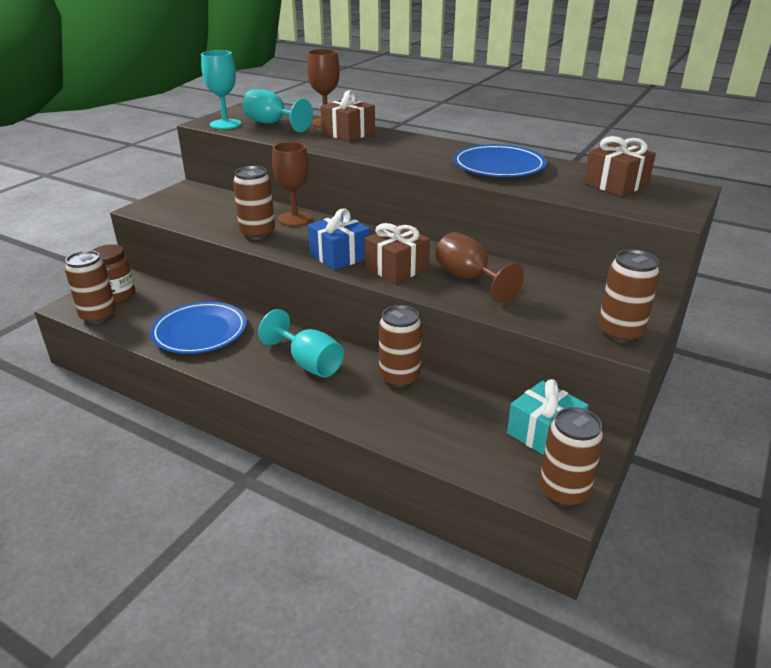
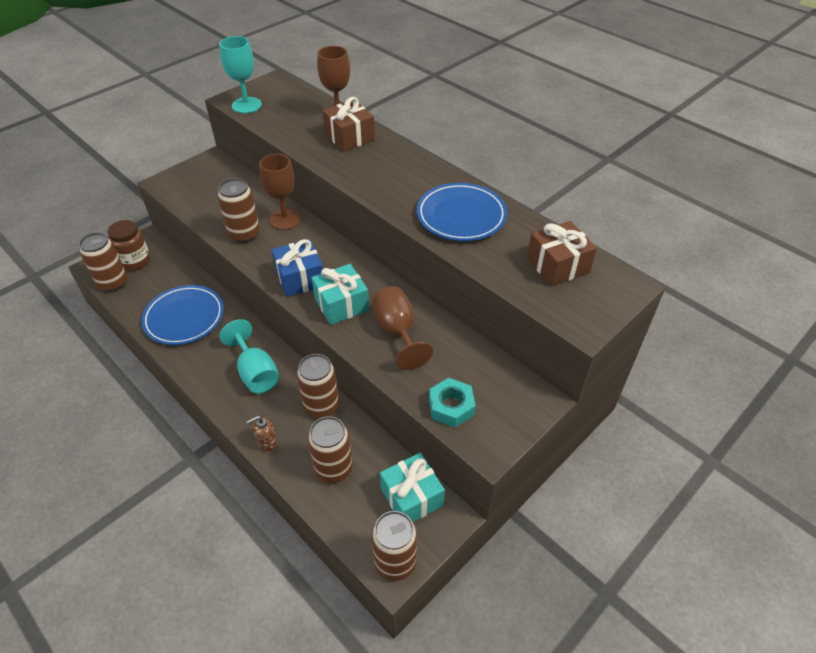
camera: 15 degrees right, 15 degrees up
(272, 124) = (288, 110): turquoise goblet -> none
(355, 418) = (267, 443): none -> brown soap dispenser
(397, 268) = (341, 304): brown gift -> turquoise gift
(564, 322) = (451, 407): none -> turquoise nut
(620, 333) = (493, 431): brown can -> brown can (333, 469)

